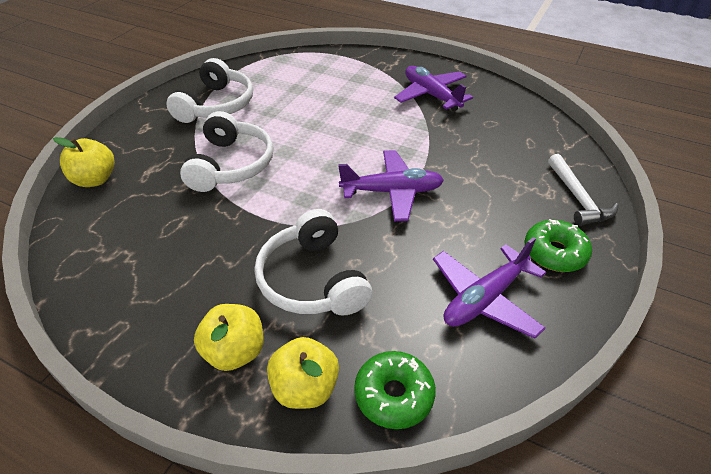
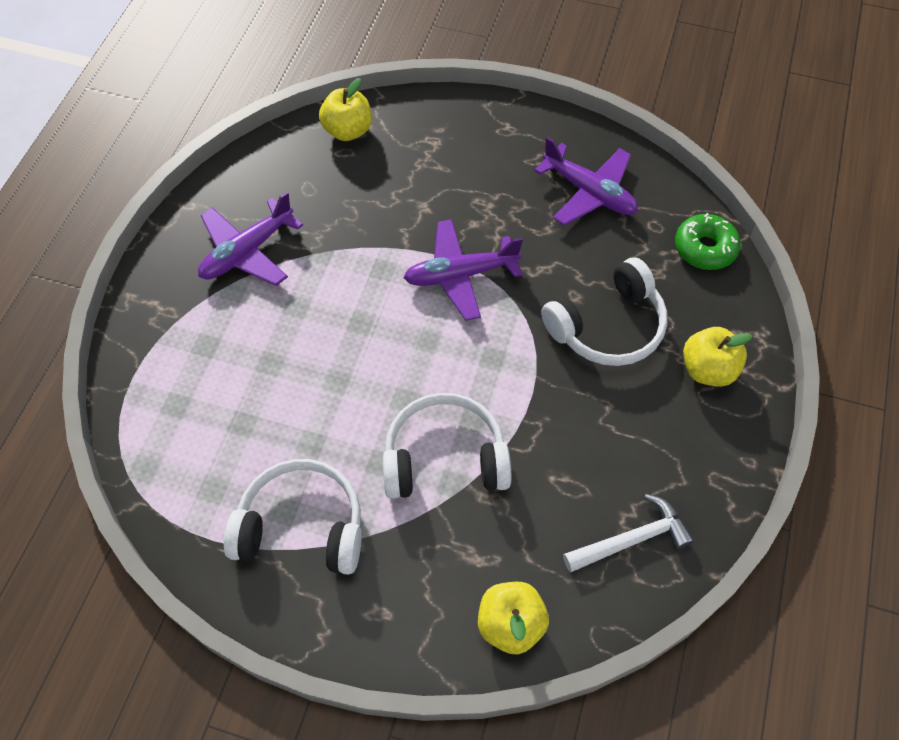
camera: 100 degrees left, 15 degrees up
(305, 388) = (721, 309): yellow apple -> yellow apple (348, 131)
(392, 192) = (460, 275): purple plane -> purple plane turned 90 degrees counterclockwise
(554, 253) = (519, 142): green donut -> none
(578, 198) = (436, 120): white hammer -> white hammer (632, 539)

